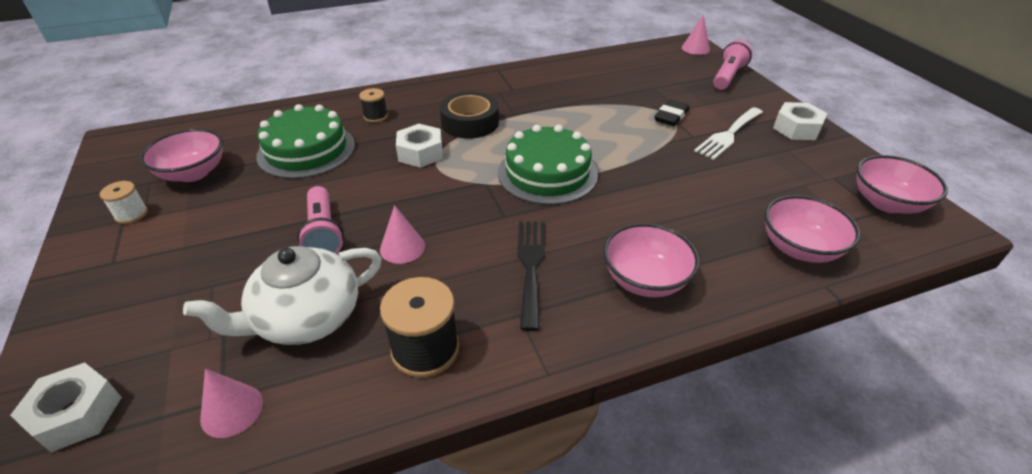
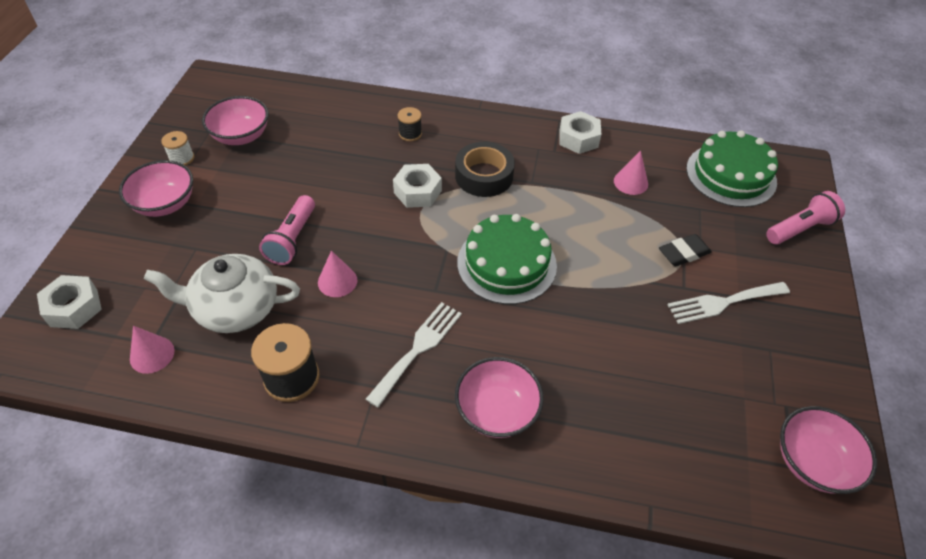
camera: 30 degrees right, 10 degrees up
(306, 150) = (332, 148): green cake -> green cake (731, 175)
(530, 266) = (418, 349): black fork -> white fork
(695, 48) = (800, 174): pink cone -> pink cone (630, 182)
(796, 128) = (809, 330): white nut -> white nut (578, 138)
(799, 248) = (665, 458): pink bowl -> pink bowl (165, 204)

